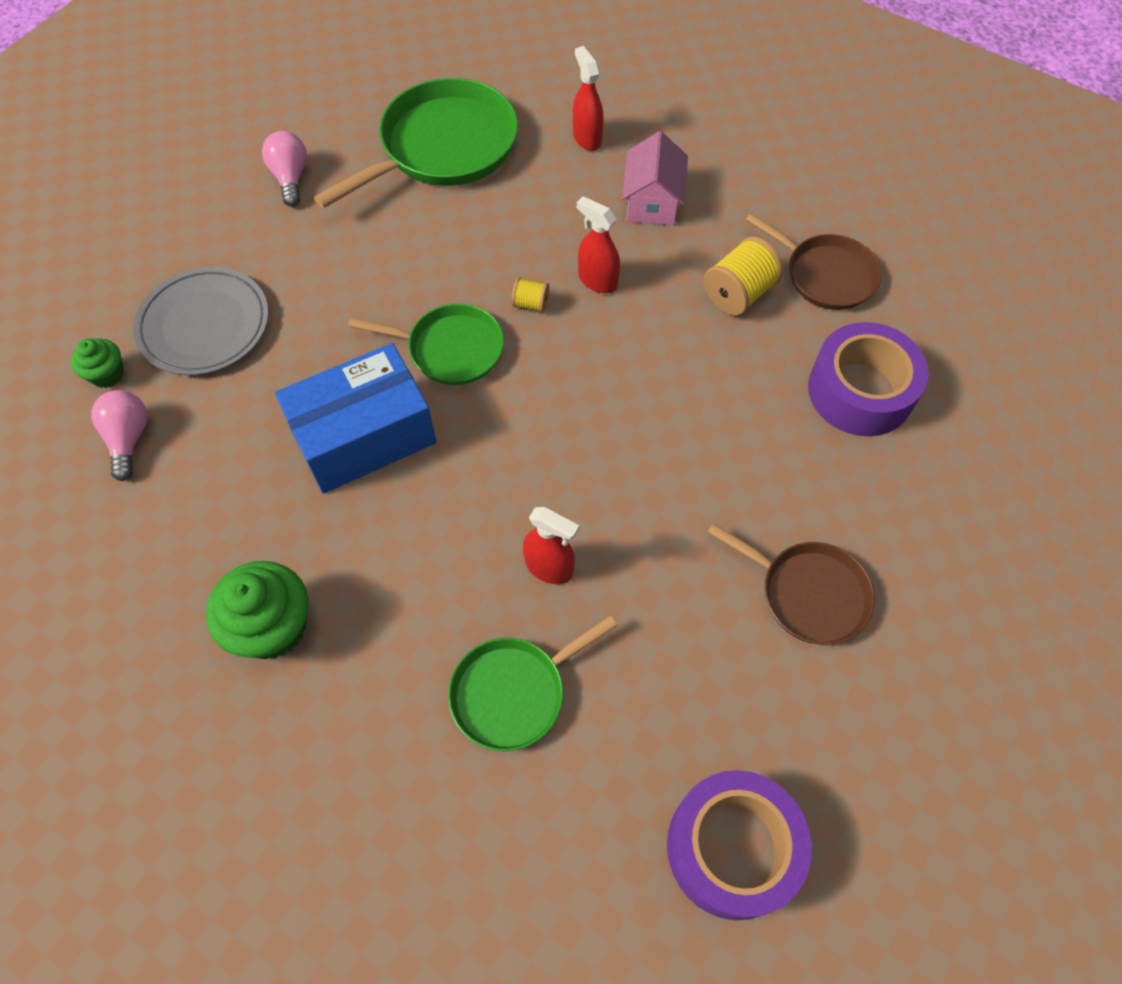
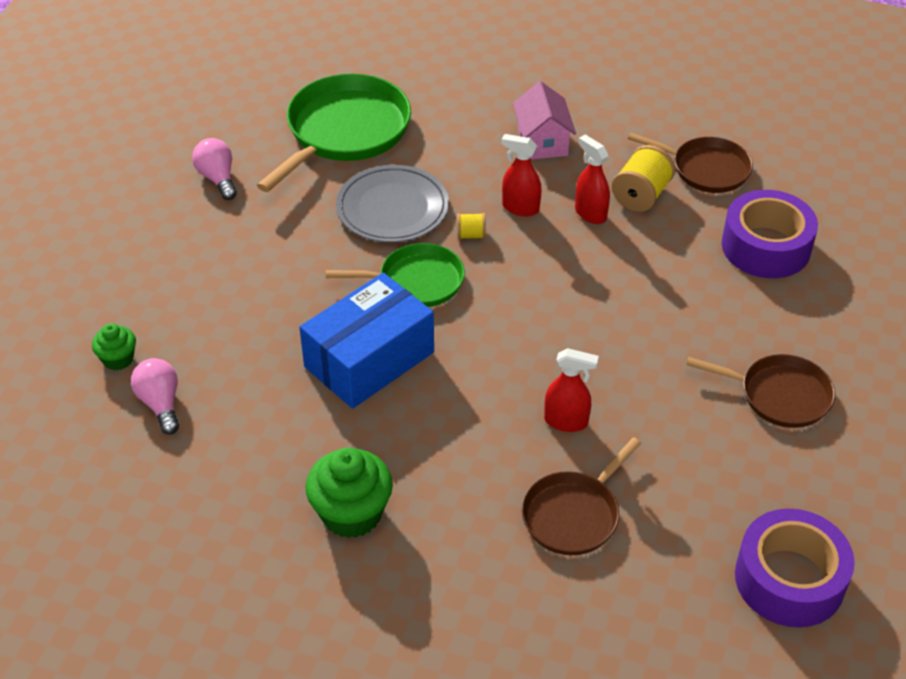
camera: 15 degrees left, 15 degrees down
(204, 325) = (190, 305): grey plate -> grey plate (392, 209)
(514, 692) = (574, 515): green pan -> brown pan
(587, 138) = (467, 103): red spray bottle -> red spray bottle (590, 213)

